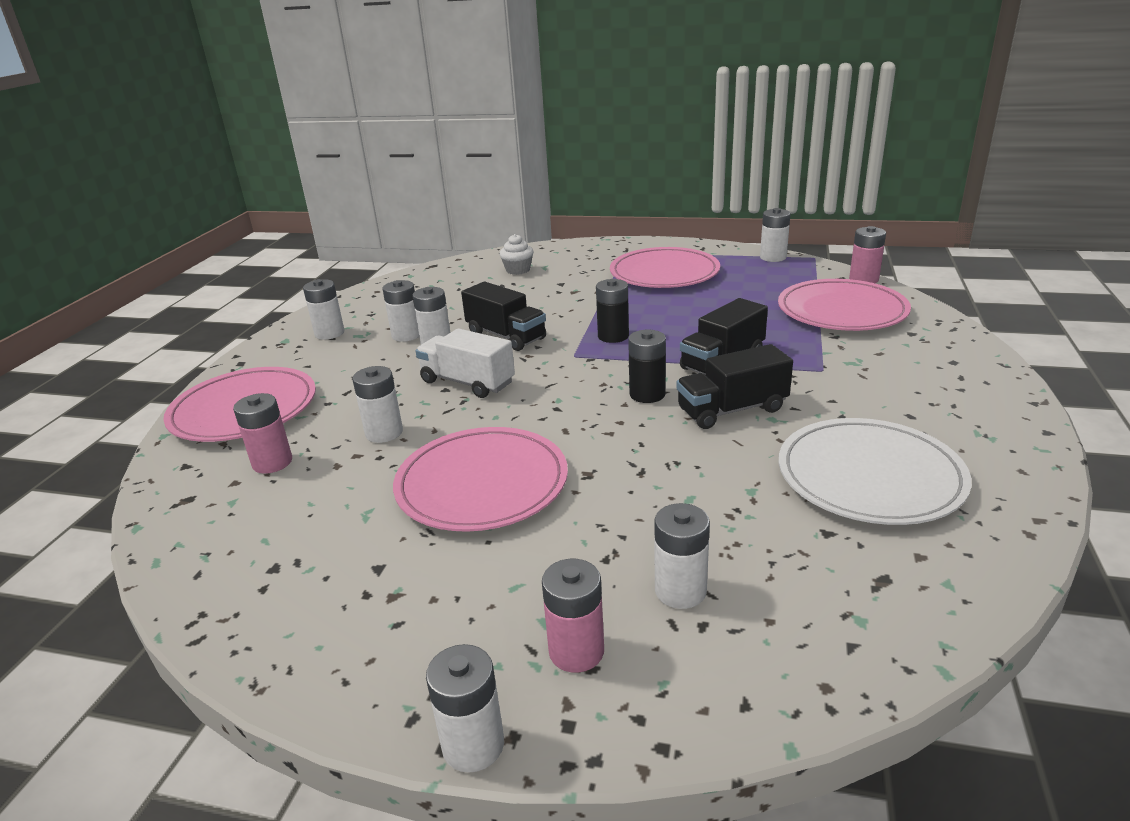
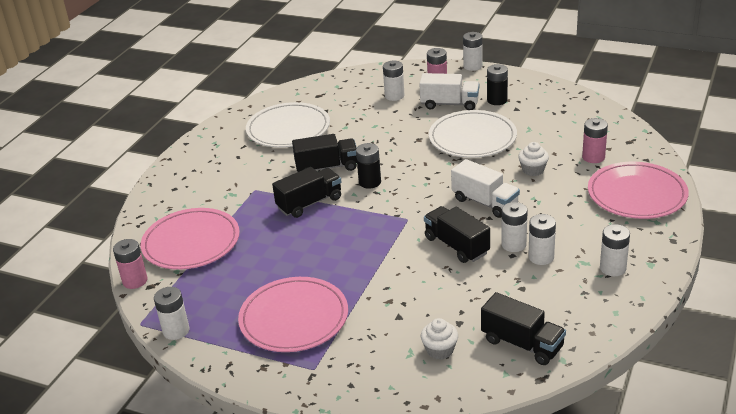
camera: 170 degrees left, 5 degrees up
(384, 433) = (533, 170): white battery -> white cupcake
(443, 279) = (522, 344): none -> black truck
(482, 484) = (472, 138): pink plate -> white plate
(534, 571) = (450, 104): none -> white truck
(613, 336) = (373, 236): black battery -> black battery (497, 100)

